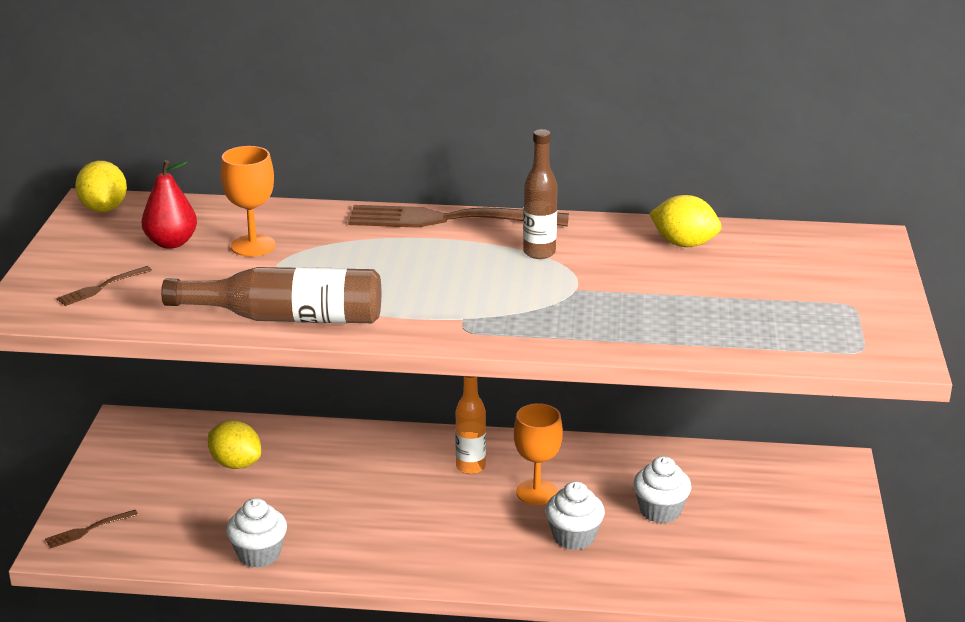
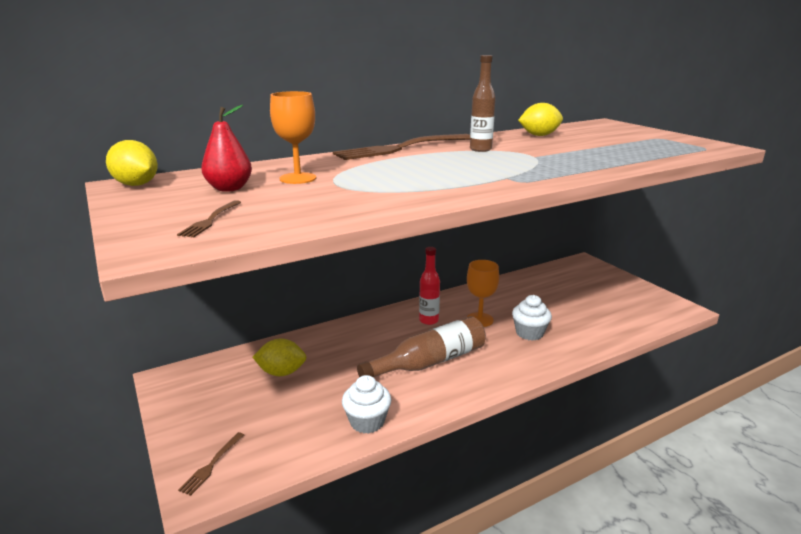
camera: 35 degrees left, 5 degrees down
(287, 318) = (398, 201): brown bottle -> brown bottle (430, 362)
(470, 467) = (428, 320): orange bottle -> red bottle
(660, 511) = (548, 305): white cupcake -> none

